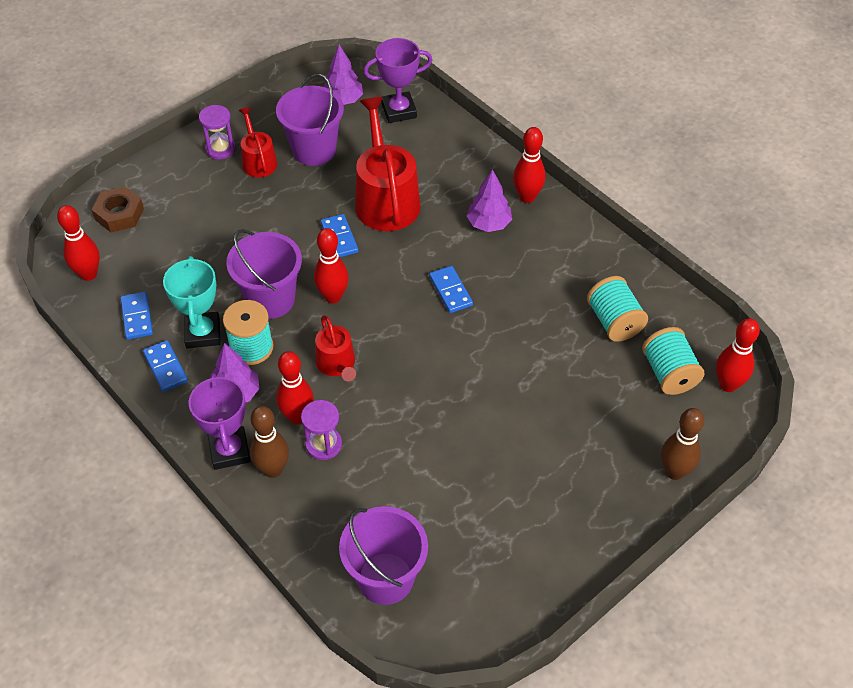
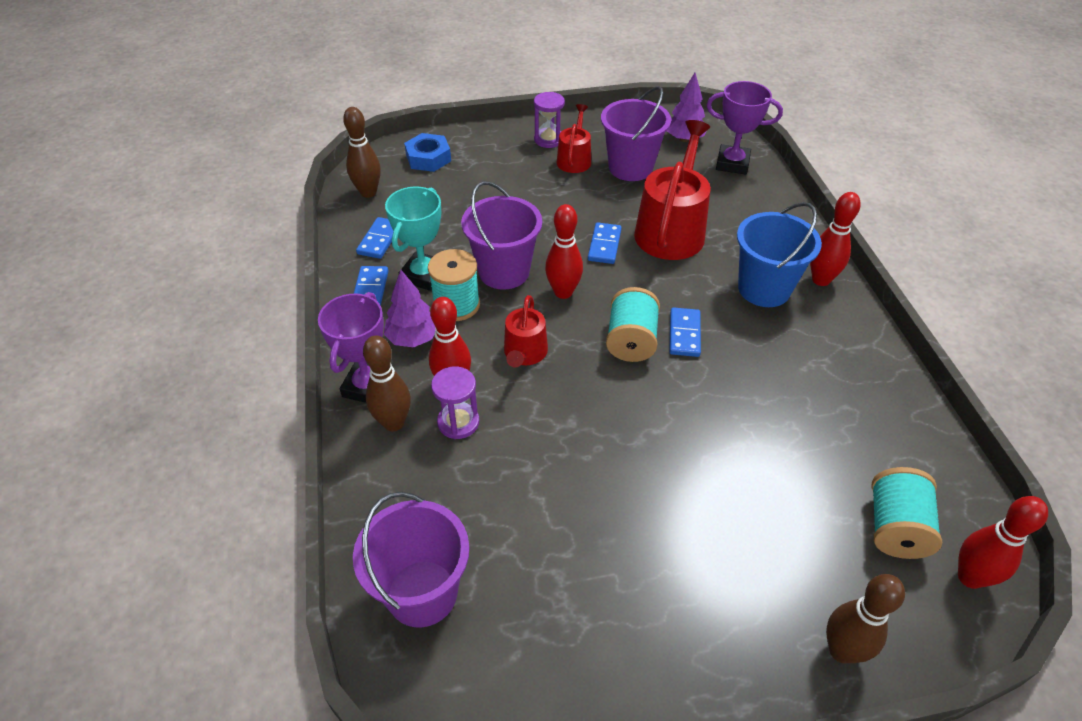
camera: 30 degrees right, 5 degrees down
(88, 274) = (368, 192): red bowling pin -> brown bowling pin
(119, 214) = (428, 158): brown nut -> blue nut
(489, 224) = (764, 289): purple tree -> blue bucket
(614, 321) = (854, 440): turquoise spool -> turquoise spool (631, 341)

